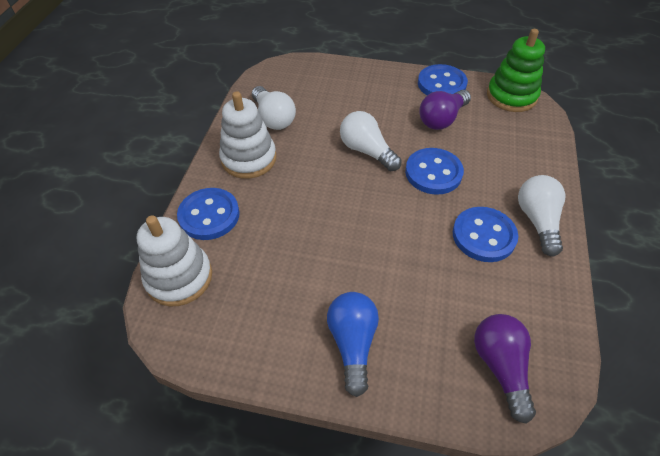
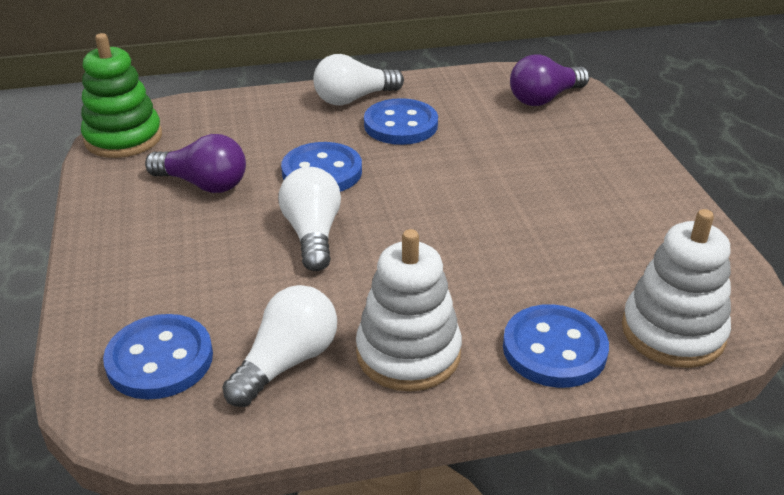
camera: 115 degrees left, 15 degrees down
(352, 343) = (607, 174): blue light bulb -> none
(367, 151) = (312, 234): white light bulb -> white light bulb turned 150 degrees clockwise
(441, 84) = (112, 199): blue button -> blue button (160, 359)

